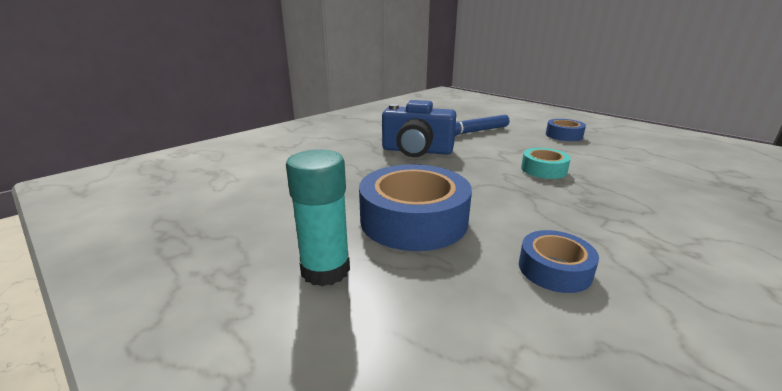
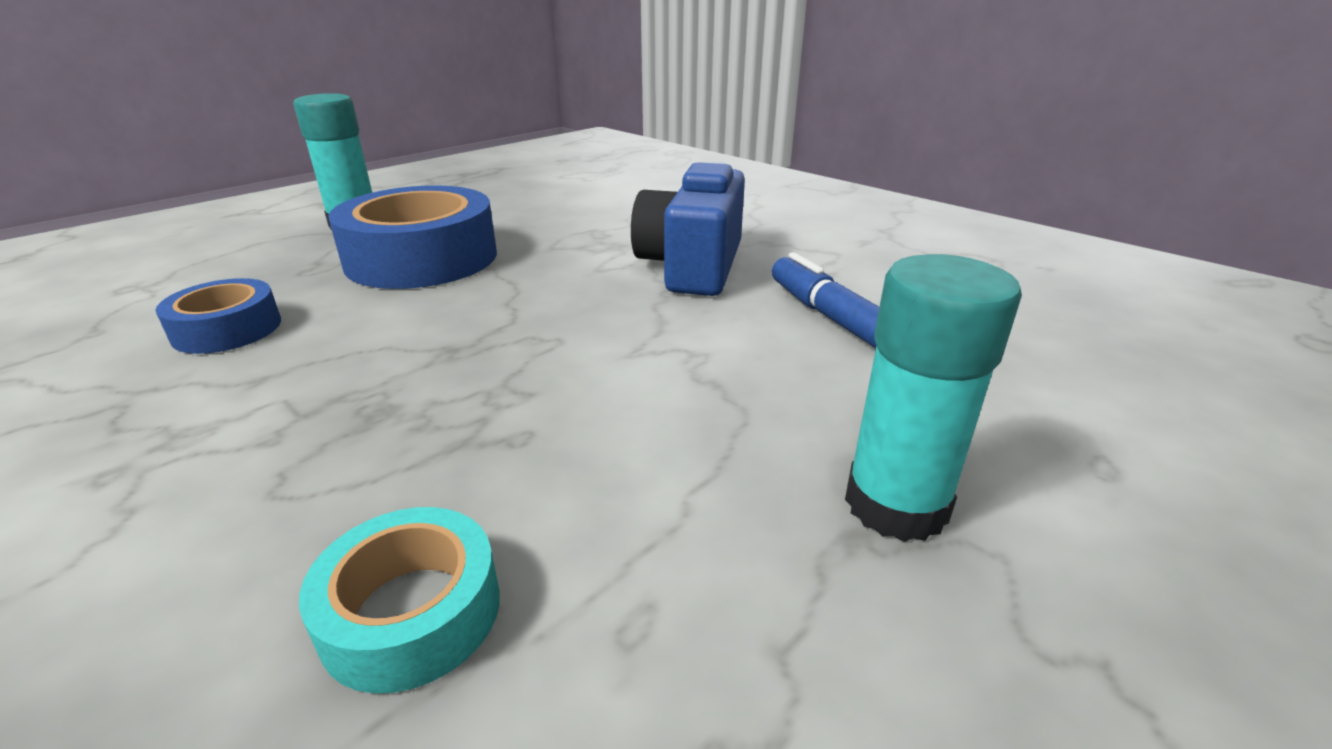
camera: 90 degrees right, 5 degrees up
(543, 169) = (566, 389): turquoise tape -> turquoise tape (412, 612)
(564, 135) = (896, 504): blue tape -> turquoise glue stick

